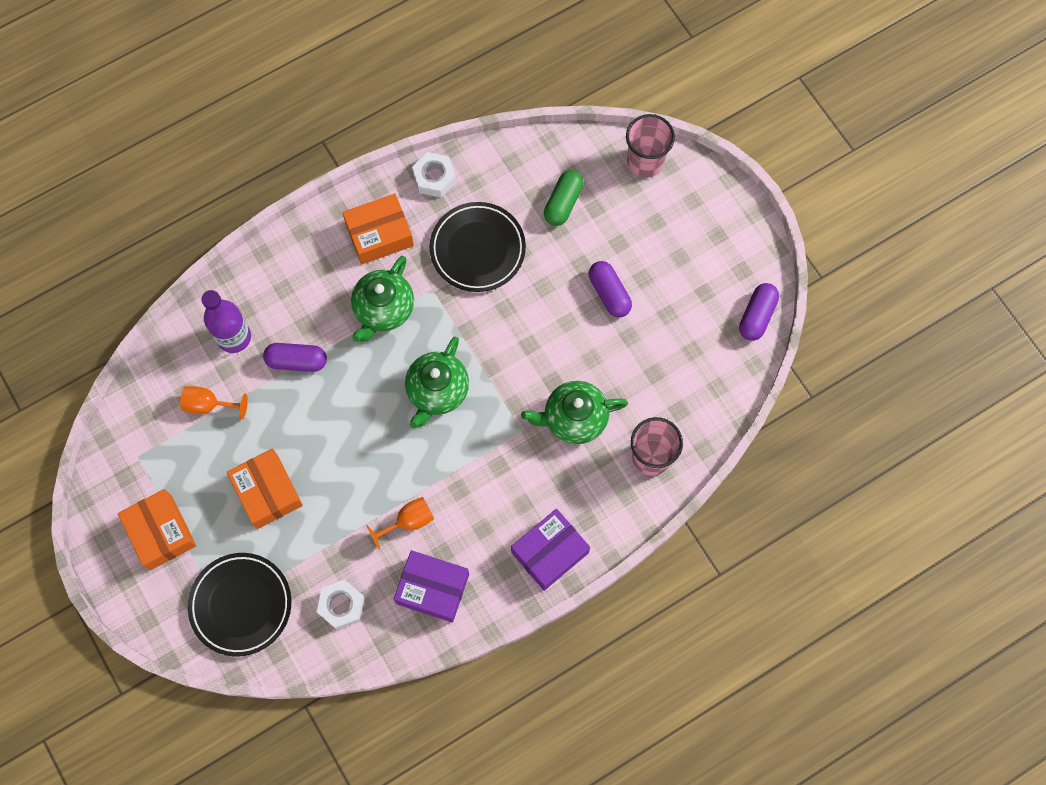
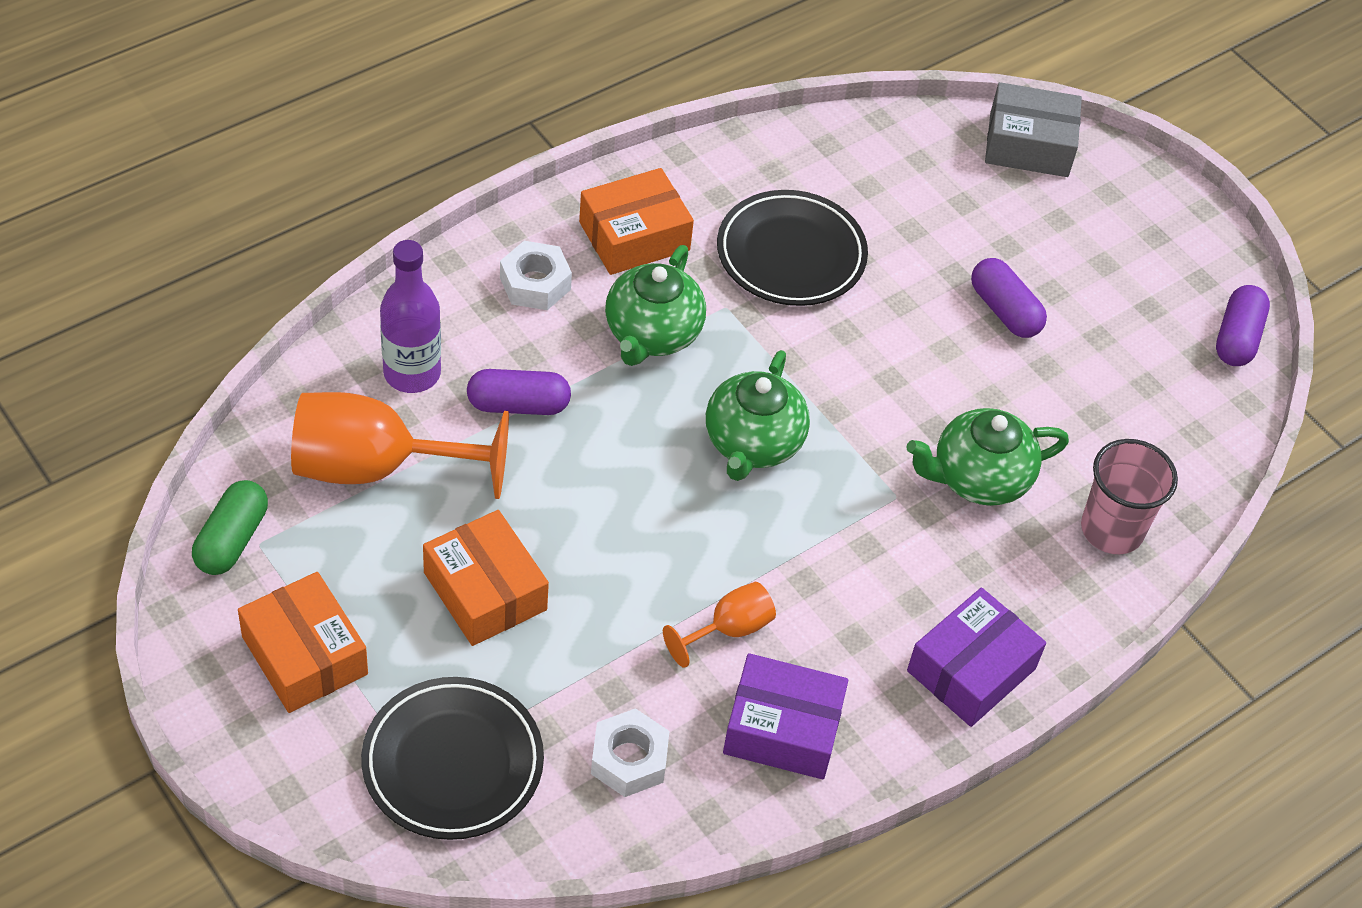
camera: 10 degrees left, 20 degrees down
(209, 405) = (376, 467): orange goblet -> orange goblet, size x1.99
(434, 178) = (711, 164): white nut -> white nut (535, 283)
(563, 203) = (914, 196): green capsule -> green capsule (232, 540)
(645, 161) = (1028, 145): pink cup -> grey box

